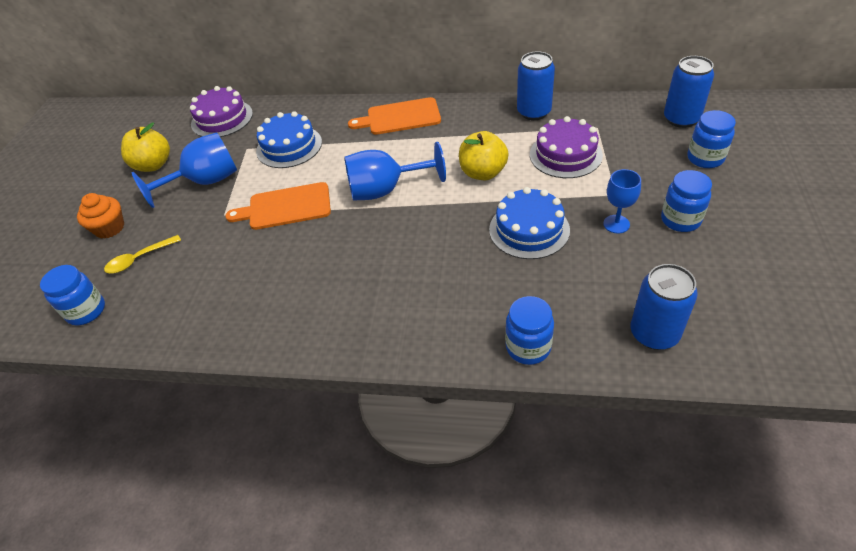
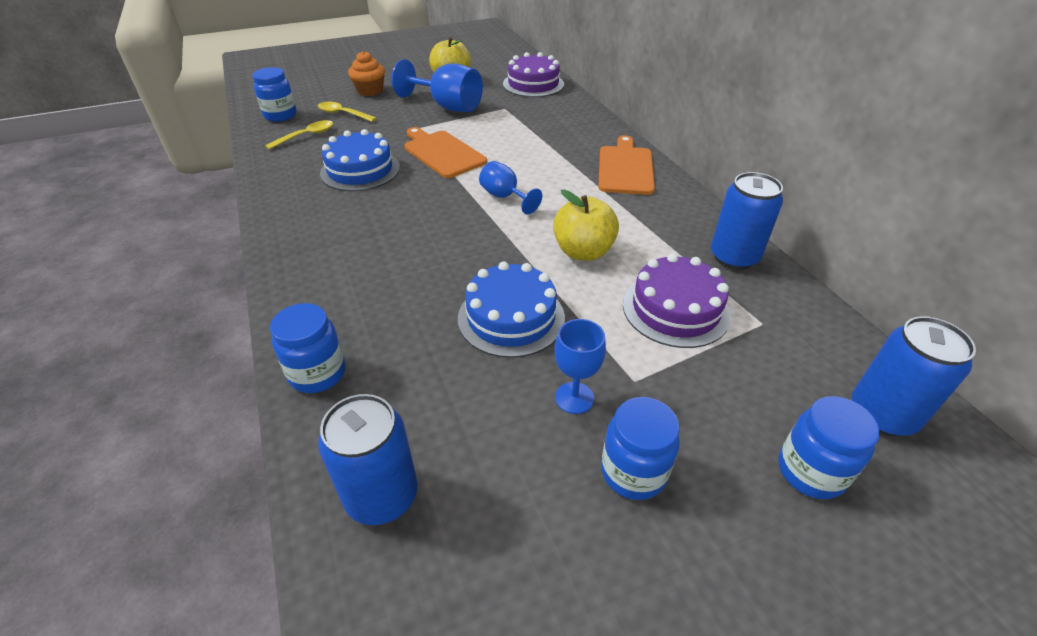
camera: 55 degrees right, 5 degrees down
(157, 296) = (306, 136): none -> yellow spoon
(289, 146) = (524, 126): blue cake -> blue cake (360, 170)
(385, 190) = (504, 197): blue goblet -> blue goblet, size x0.58
(400, 117) = (625, 168): orange cutting board -> orange cutting board turned 45 degrees clockwise

